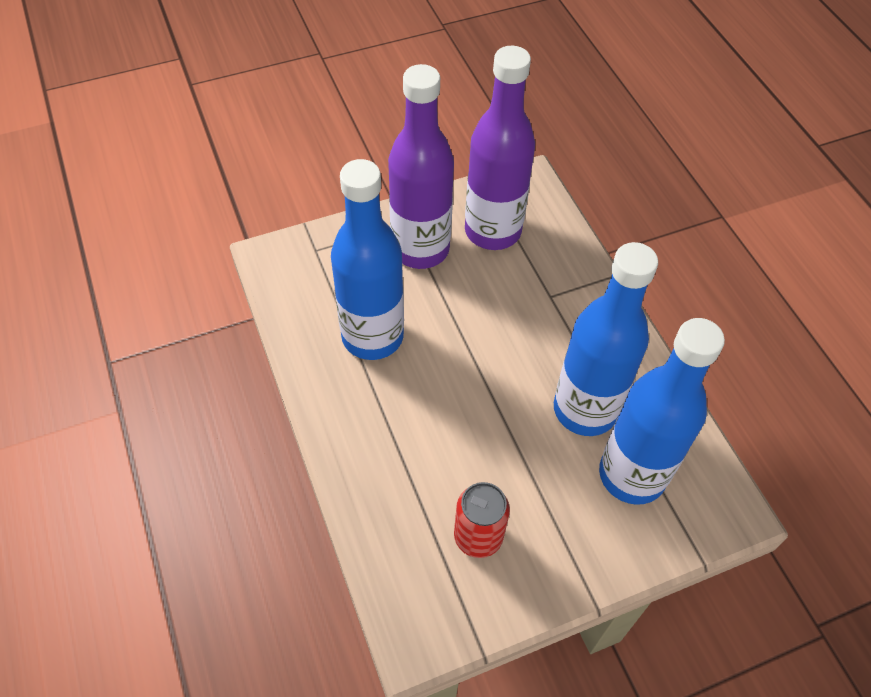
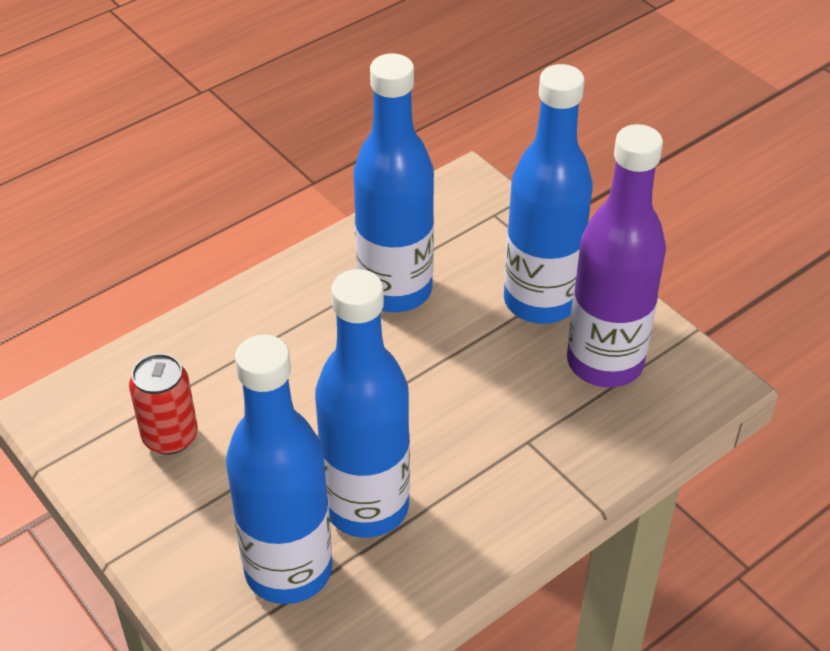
camera: 75 degrees right, 10 degrees down
(420, 249) = (540, 301): purple bottle -> blue bottle

